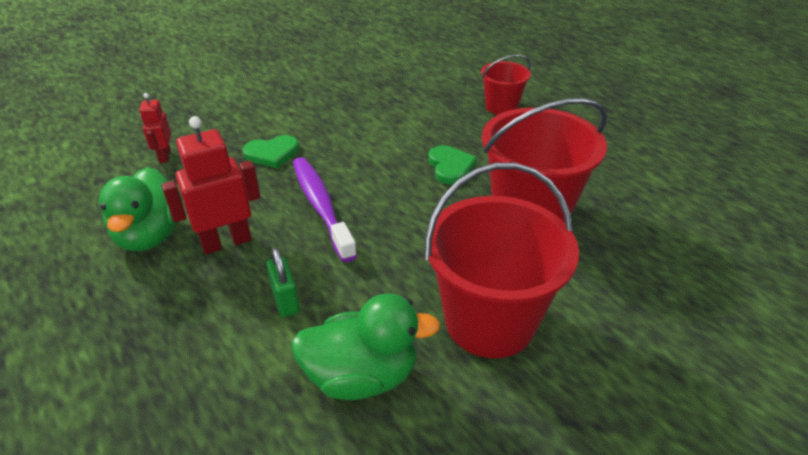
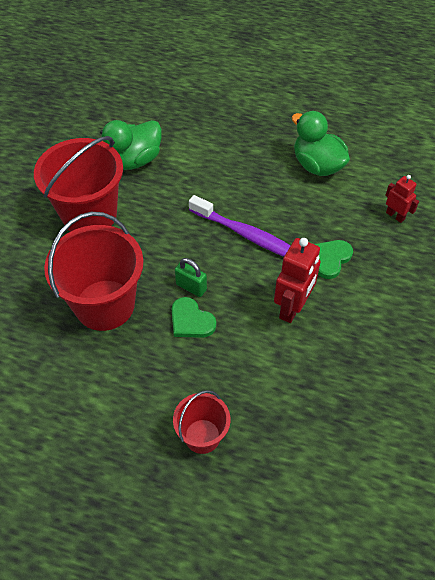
camera: 145 degrees right, 15 degrees up
(226, 242) = (272, 183): red robot -> red robot (292, 308)
(285, 301) = (203, 172): green padlock -> green padlock (191, 287)

